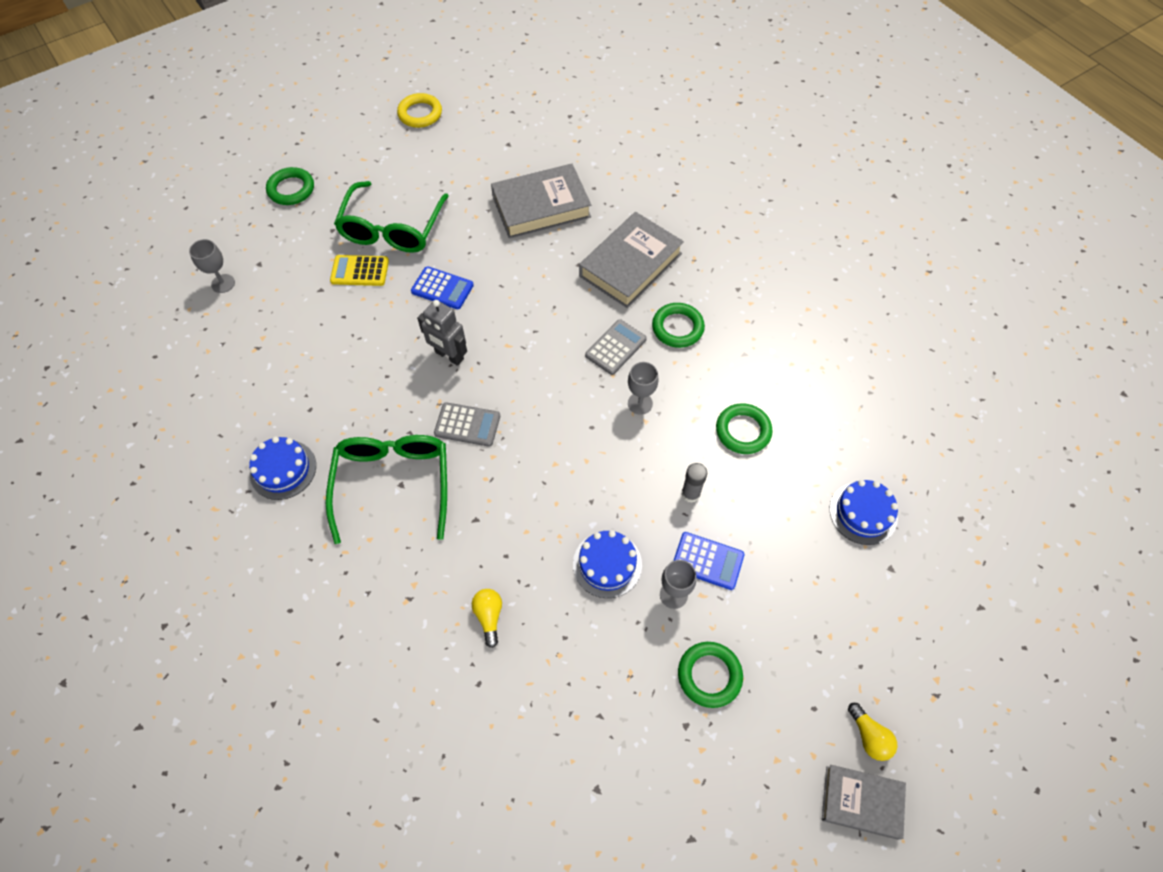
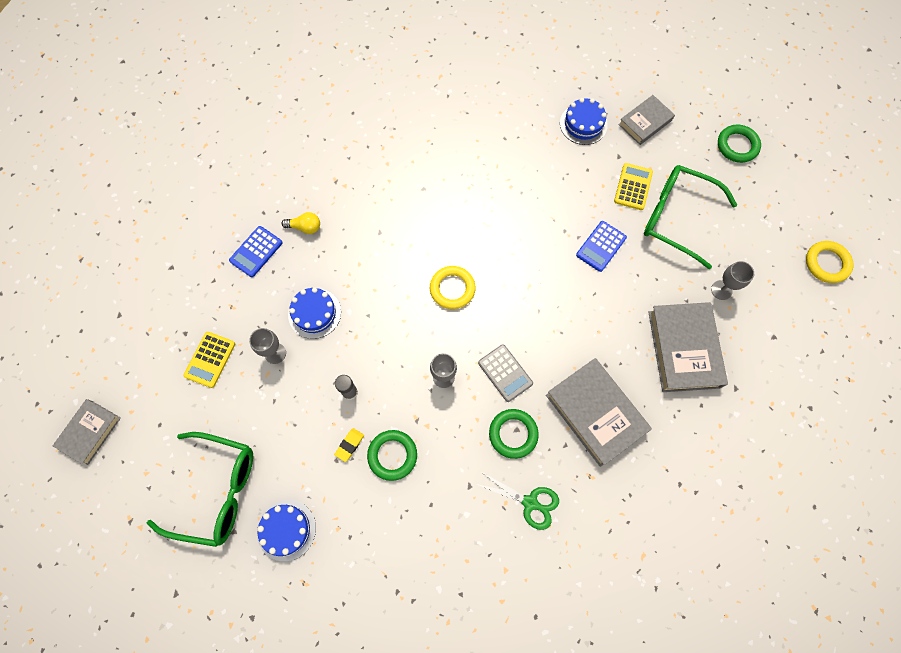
camera: 105 degrees right, 10 degrees up
(223, 283) = (639, 91): grey goblet -> grey goblet (721, 290)
(269, 272) = (645, 122): none -> grey book
(283, 469) = (458, 117): blue cake -> blue cake (583, 124)
(393, 484) = (425, 184): green glasses -> green glasses (216, 490)
(449, 356) = (529, 239): grey robot -> none
(467, 425) = (461, 241): grey calculator -> none
(532, 419) = (452, 289): none -> yellow ring
(707, 561) = (291, 386): blue calculator -> blue calculator (256, 252)
(709, 675) = (210, 359): green ring -> yellow calculator
(738, 301) = (530, 502): none -> green scissors
(749, 476) = (349, 445): none -> yellow eraser
(869, 736) = (125, 456): yellow light bulb -> none

